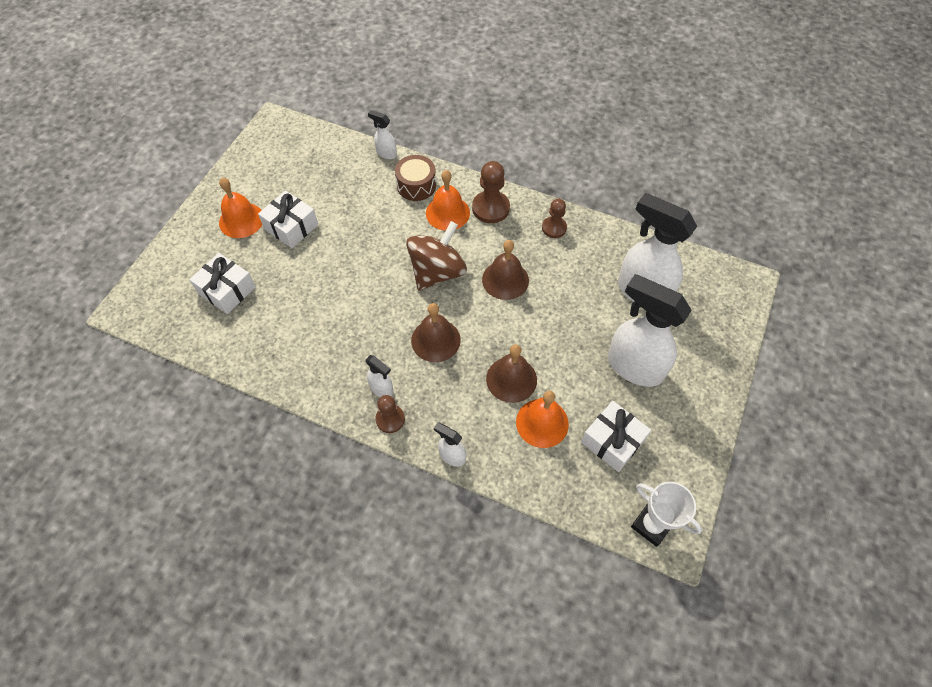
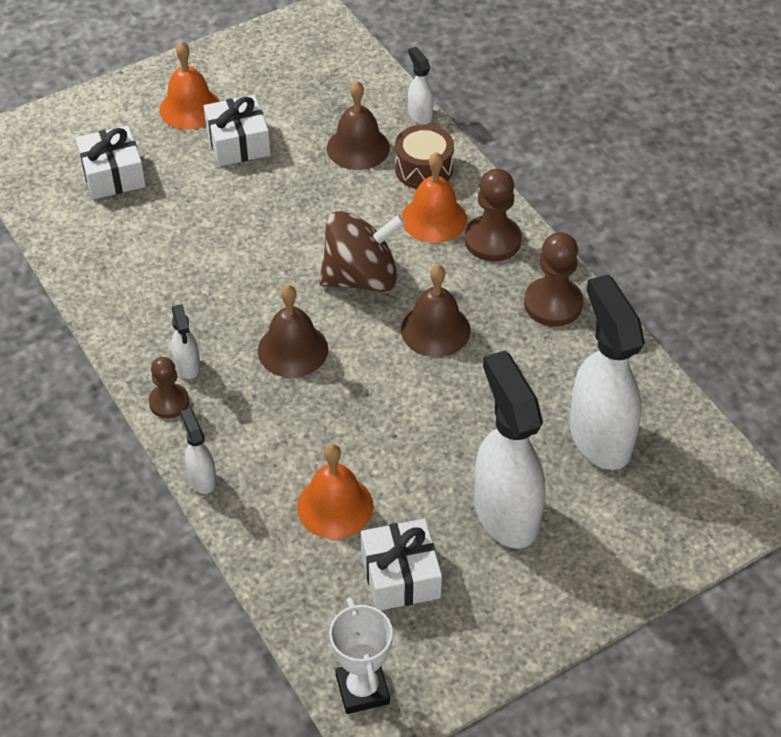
camera: 35 degrees right, 10 degrees down
(511, 379) = (342, 440): brown bell -> brown bell (358, 147)
(554, 228) = (553, 304): brown pawn -> brown pawn, size x1.54

